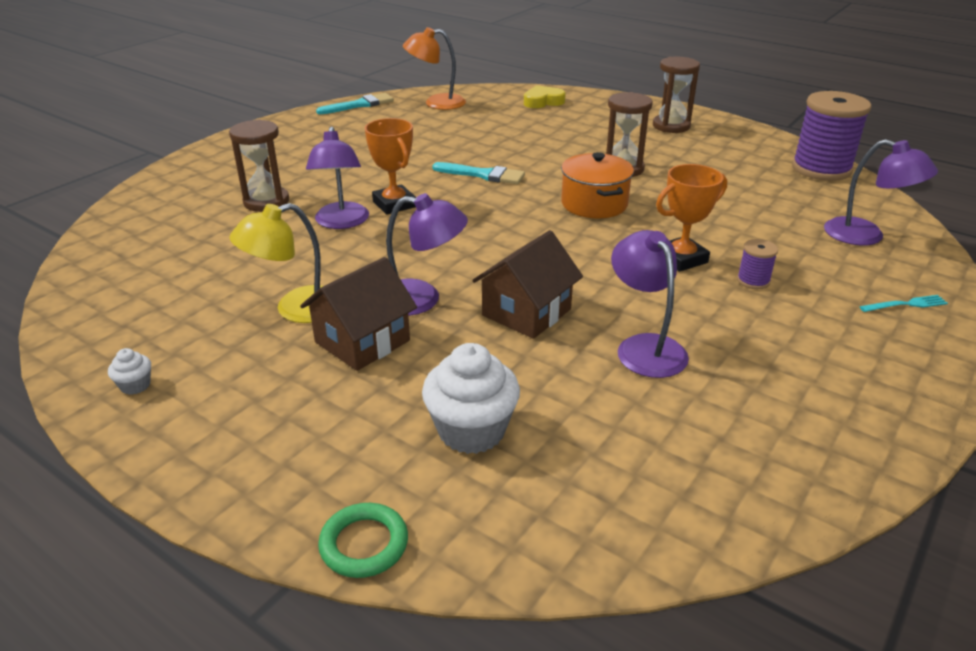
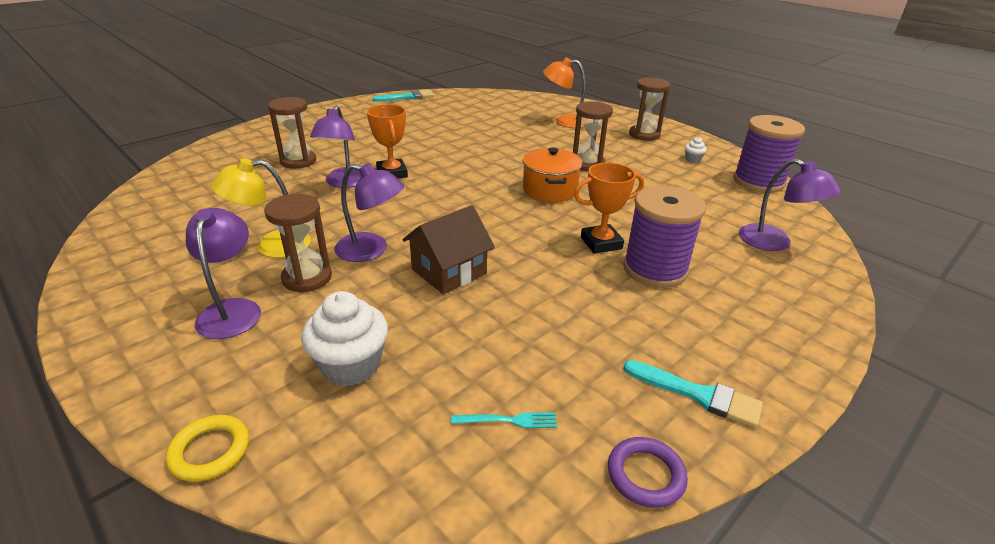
camera: 10 degrees right, 0 degrees up
(135, 385) = (120, 289): white cupcake -> white cupcake (693, 159)
(362, 341) = (307, 278): brown house -> brown hourglass
(364, 544) = (210, 451): green ring -> yellow ring
(436, 103) = (465, 101): orange lamp -> orange lamp (565, 121)
(483, 175) = (473, 158): turquoise brush -> turquoise brush (698, 395)
(543, 102) = (549, 107): yellow heart -> none
(644, 347) = (533, 314): purple lamp -> purple lamp (232, 310)
(753, 281) = (655, 269): purple spool -> purple spool, size x2.27
(837, 491) = (645, 475): none -> purple ring
(905, 304) = (786, 308): turquoise fork -> turquoise fork (508, 420)

